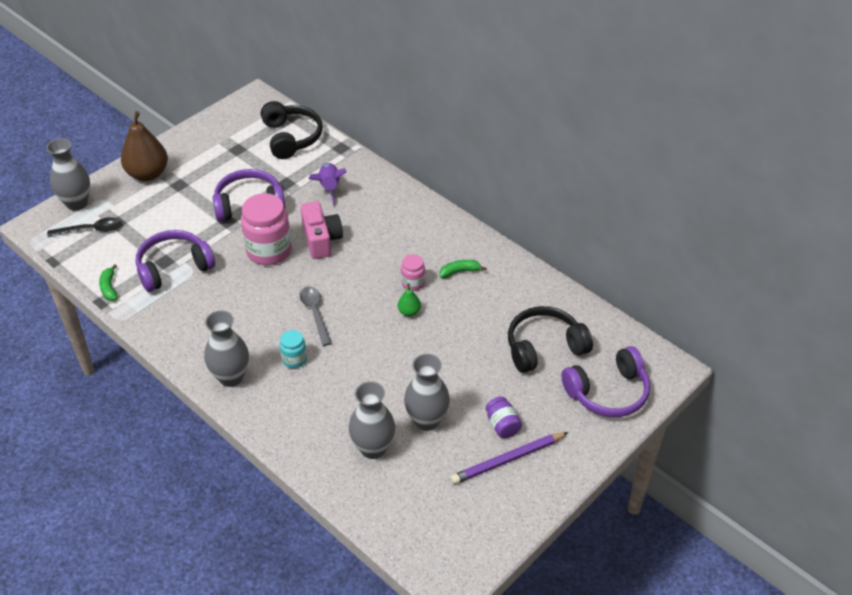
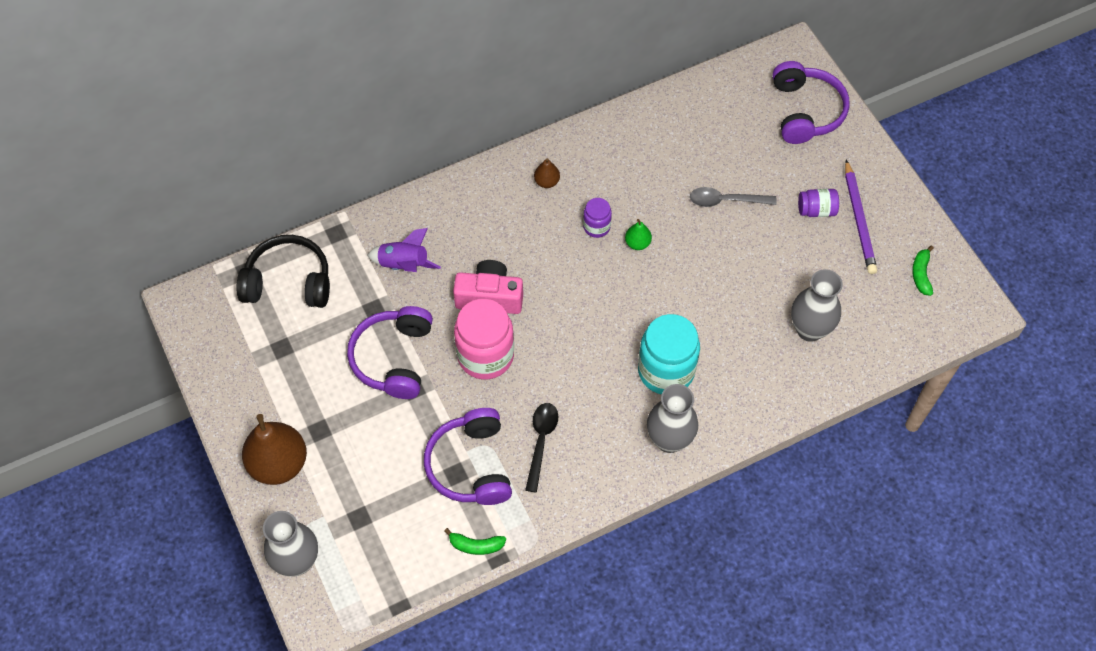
camera: 70 degrees left, 15 degrees up
(90, 230) = (359, 552): black spoon -> black spoon (541, 442)
(294, 359) = (666, 371): turquoise jar -> turquoise jar, size x1.98
(315, 313) = (605, 333): grey spoon -> grey spoon (726, 200)
(413, 283) = (596, 227): pink jar -> purple jar
(426, 420) = (790, 272): grey vase -> none
(441, 243) = (546, 182): none -> brown pear
(460, 271) = (597, 178): green banana -> green banana (921, 274)
(544, 347) = (731, 141): black headphones -> none

